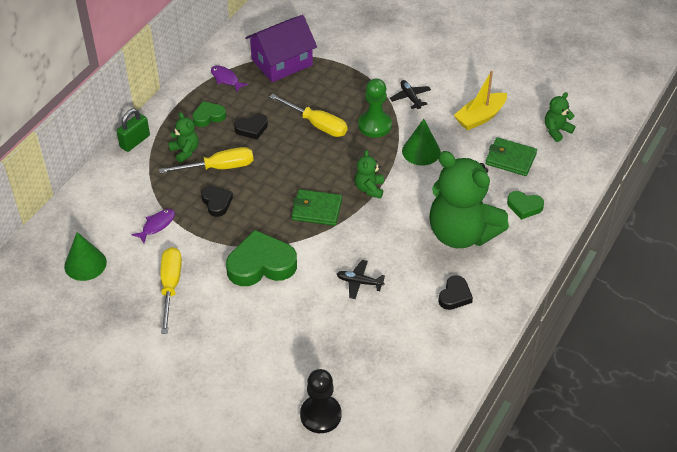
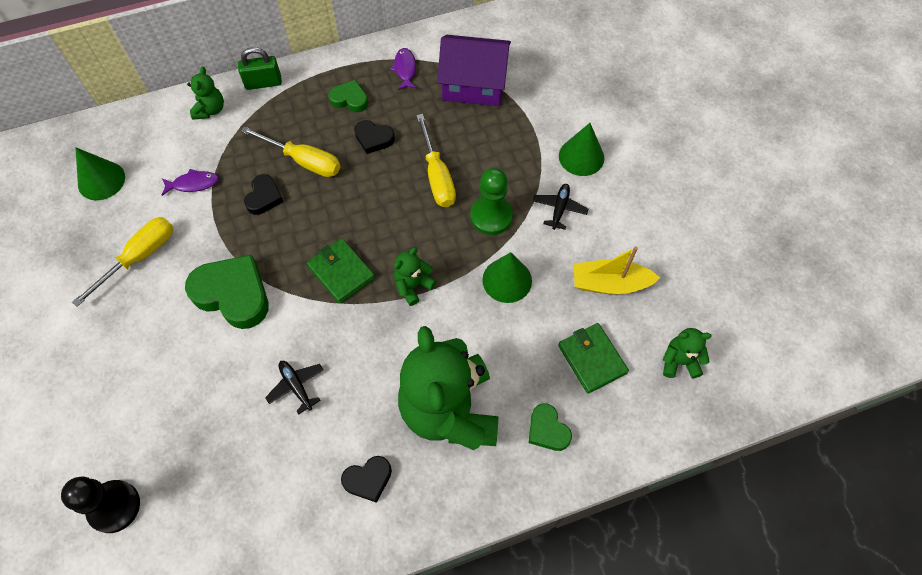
camera: 40 degrees right, 15 degrees up
(185, 151) = (293, 122): green teddy bear -> green teddy bear (210, 110)
(393, 63) = (581, 157): none -> green cone

